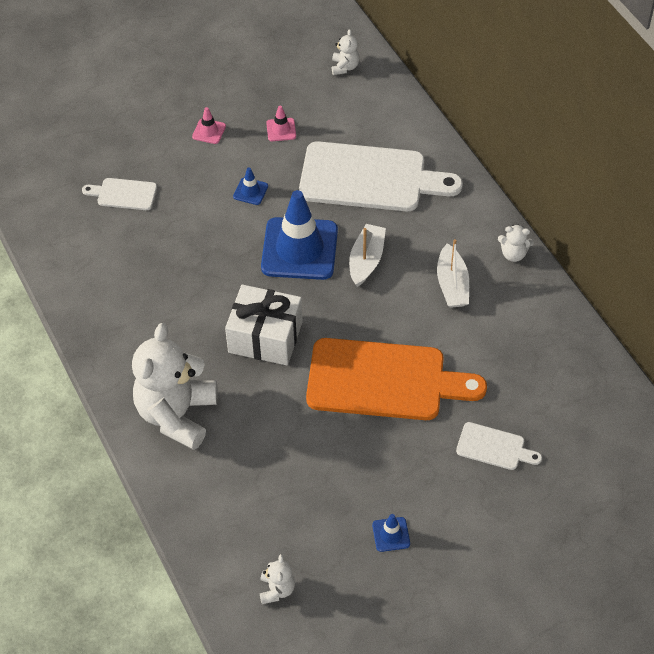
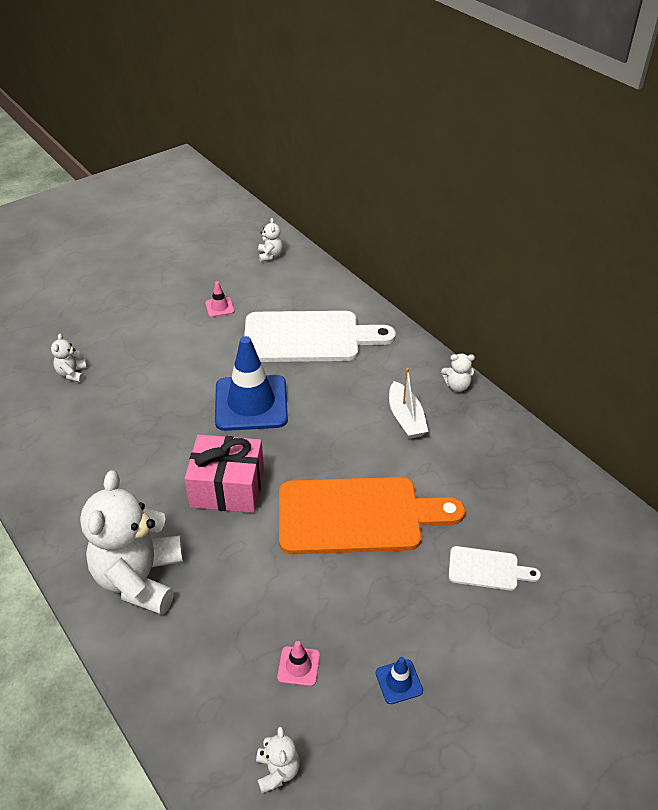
camera: 10 degrees left, 10 degrees down
(123, 194) = (72, 374): white cutting board -> white teddy bear
(209, 131) = (152, 315): pink traffic cone -> pink traffic cone (298, 666)
(250, 191) = (197, 359): blue traffic cone -> none
(265, 337) = (227, 488): white gift -> pink gift
(366, 260) = (318, 406): white boat -> none

